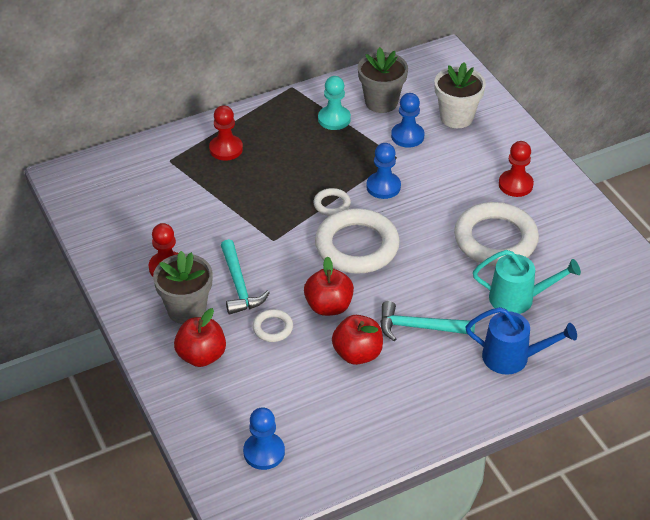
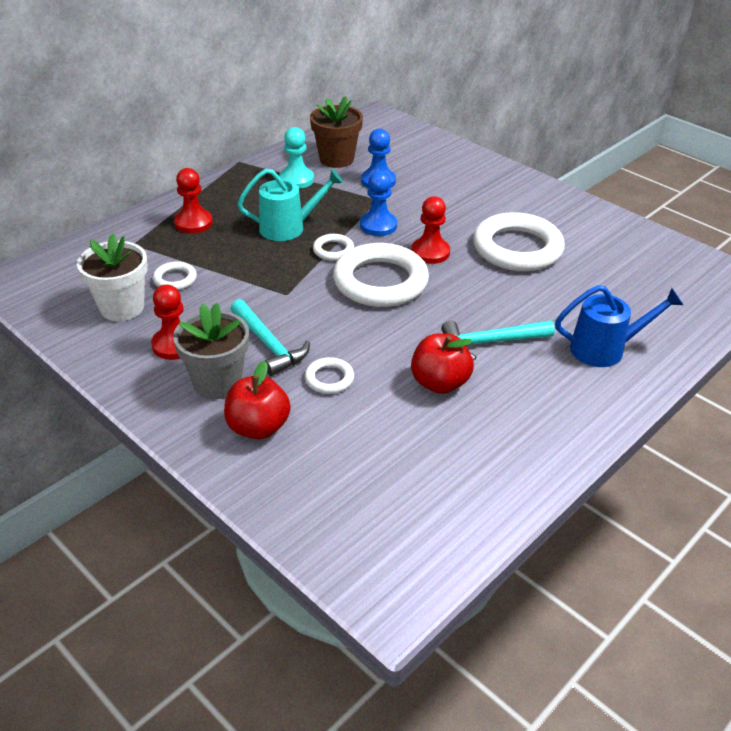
camera: 20 degrees left, 5 degrees down
(189, 204) = (175, 279): none -> white ring
(264, 452) = (388, 518): blue pawn -> none
(328, 306) = (381, 343): red apple -> none
(381, 102) = (336, 159): grey flower pot -> brown flower pot
(456, 117) = (416, 159): white flower pot -> white flower pot (122, 307)
(515, 185) = (506, 201): red pawn -> red pawn (430, 252)
(519, 298) = (574, 294): turquoise watering can -> turquoise watering can (289, 228)

